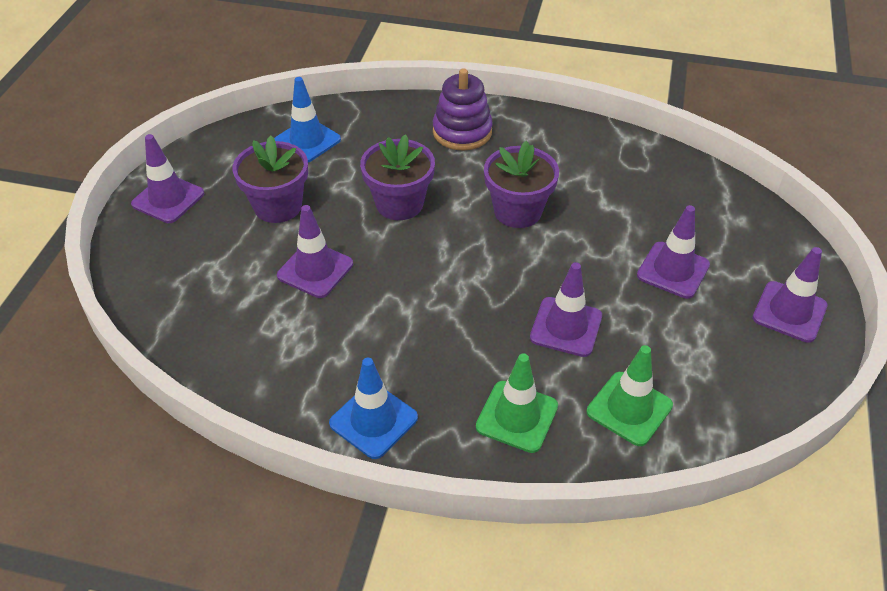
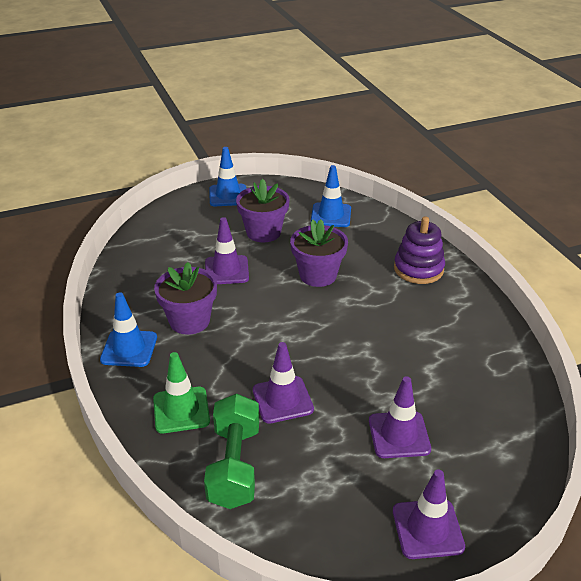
camera: 55 degrees right, 10 degrees down
(168, 199) = (228, 195): purple traffic cone -> blue traffic cone
(517, 211) = (370, 328): purple flower pot -> purple flower pot (189, 321)
(629, 408) = (234, 465): green traffic cone -> green dumbbell

